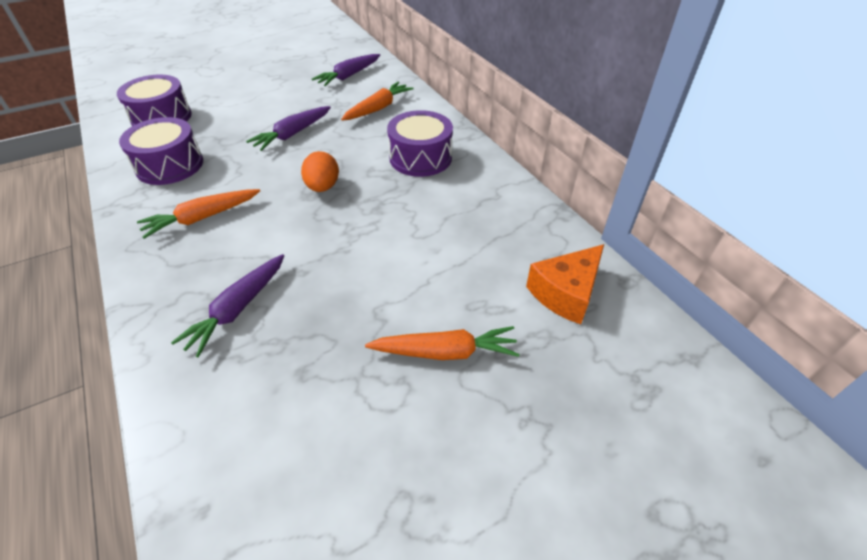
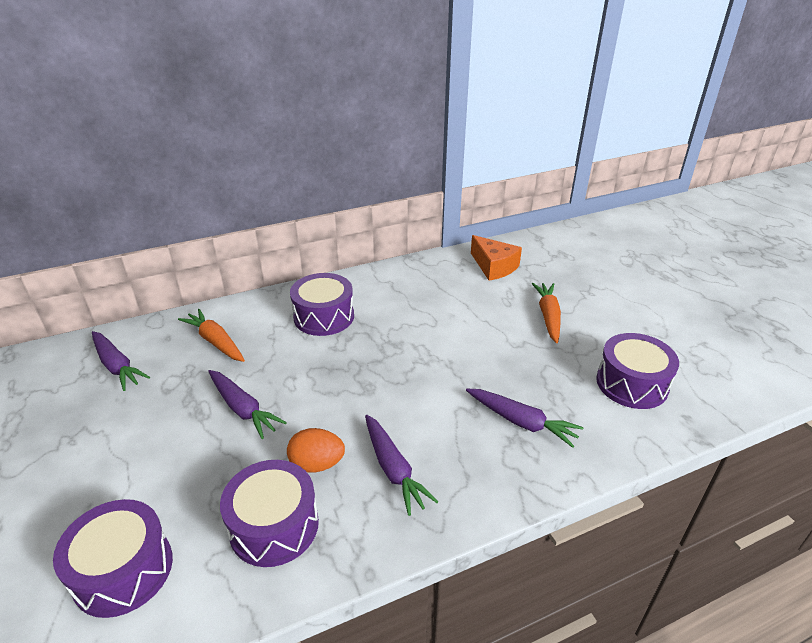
camera: 85 degrees left, 10 degrees down
(202, 218) = (393, 469): orange carrot -> purple carrot
(285, 443) = (631, 384): none -> purple drum
(323, 187) = (356, 379): orange egg -> orange egg (317, 464)

